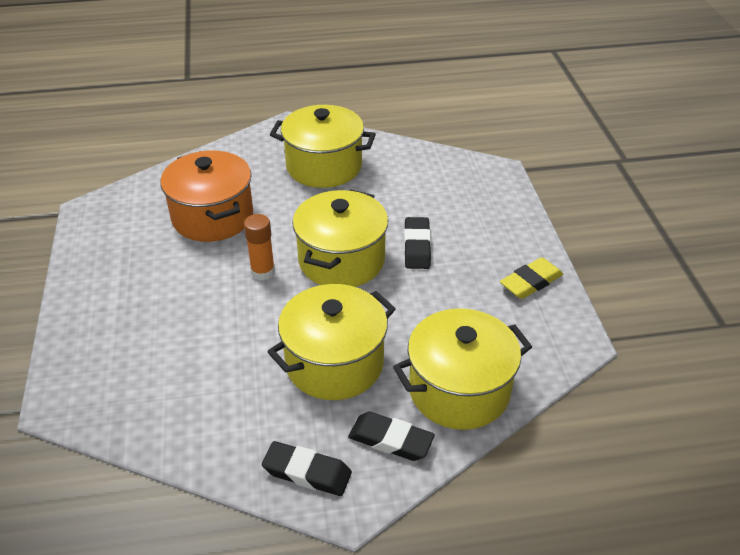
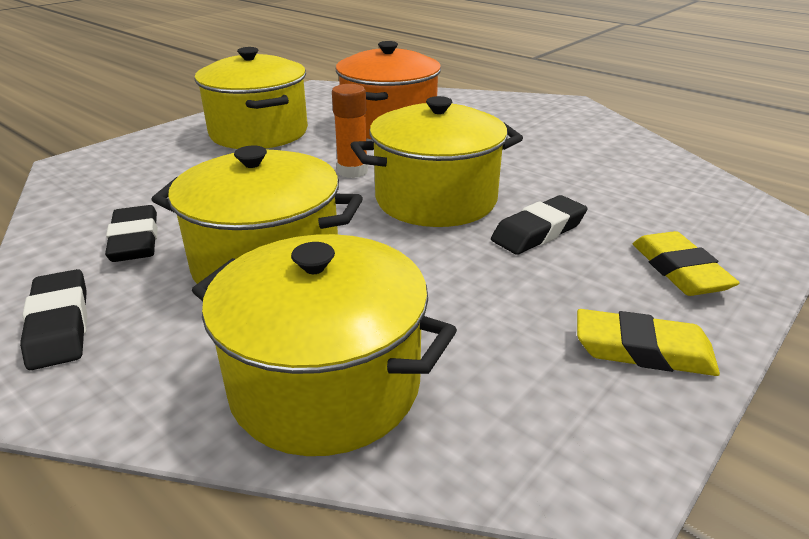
camera: 50 degrees right, 10 degrees down
(324, 166) = (551, 136): yellow pot -> yellow pot (259, 132)
(390, 440) = (166, 366): black eraser -> black eraser (135, 240)
(495, 229) = (679, 270): none -> yellow eraser

